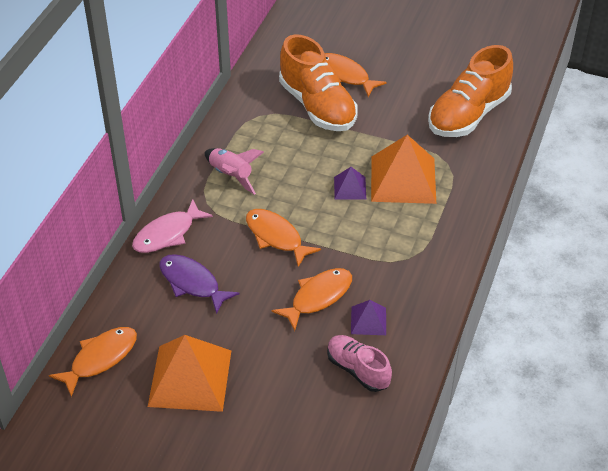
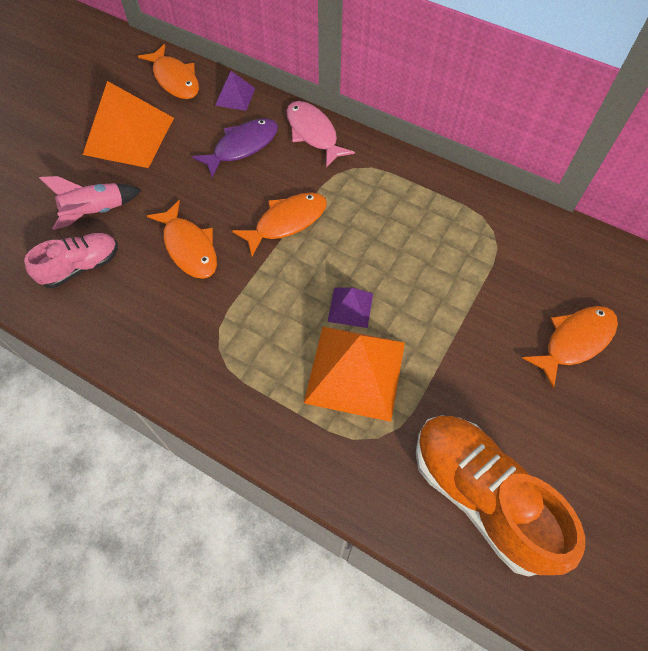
camera: 100 degrees right, 15 degrees up
(231, 176) = (390, 193): pink rocket -> pink rocket (95, 212)
(317, 106) = (508, 296): orange shoe -> none
(368, 320) = (140, 288): purple pyramid -> purple pyramid (235, 96)

